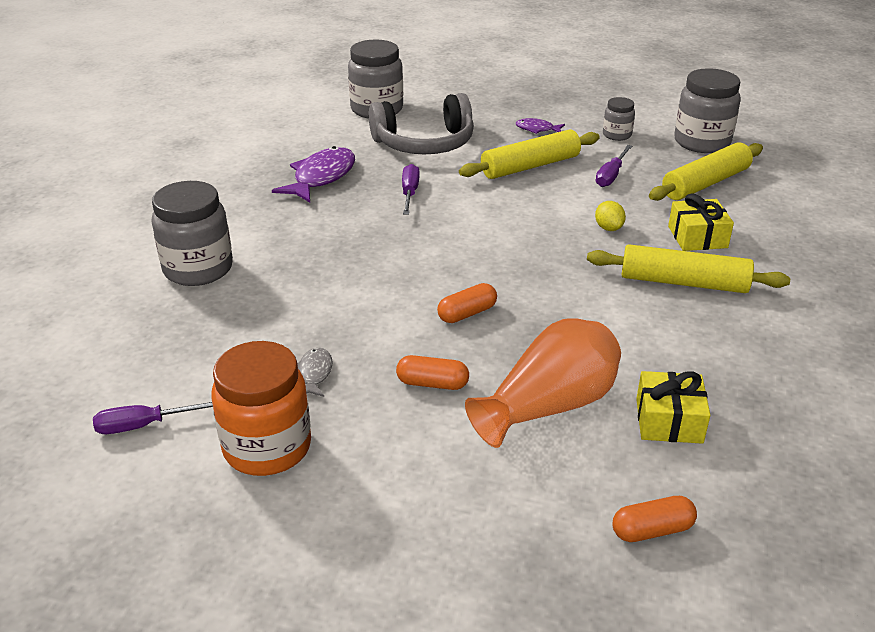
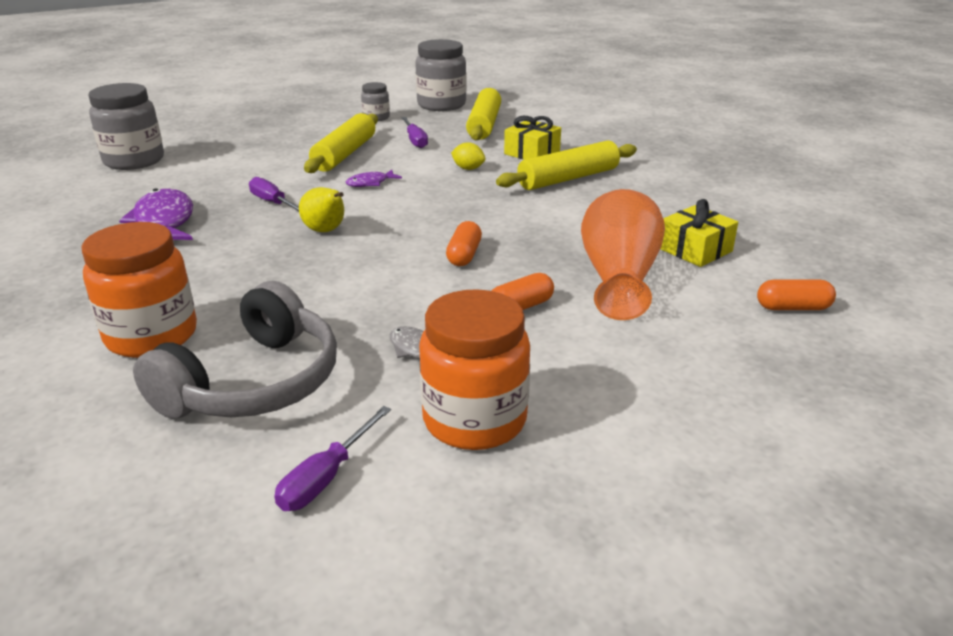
camera: 45 degrees left, 5 degrees down
(198, 269) = (152, 336): grey jar -> orange jar
(407, 238) = (326, 231): none -> yellow pear
(424, 143) = (226, 168): grey headphones -> grey headphones (254, 383)
(537, 129) = (308, 132): purple fish -> purple fish (370, 183)
(652, 530) = (793, 308): orange capsule -> orange capsule turned 60 degrees clockwise

